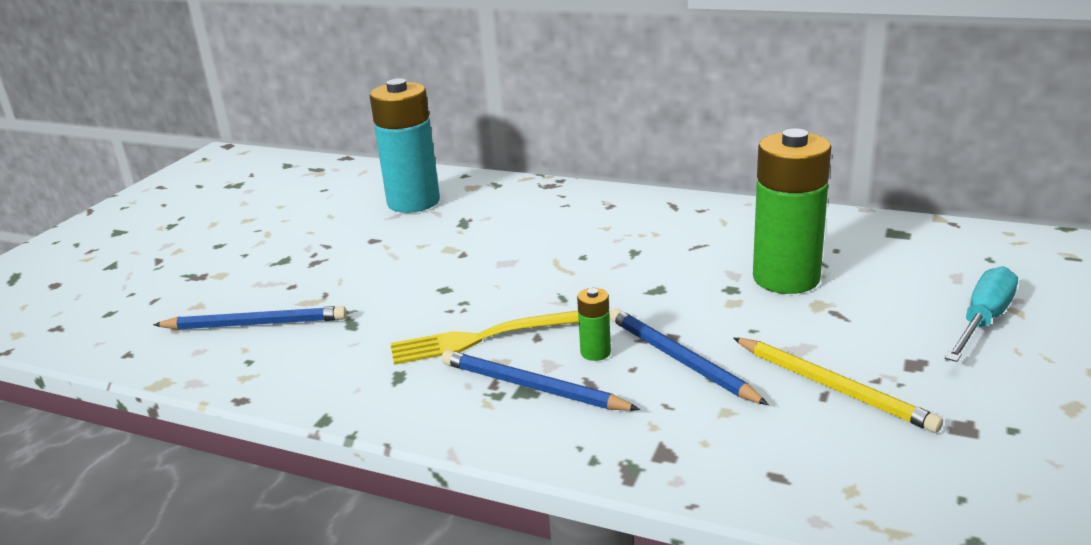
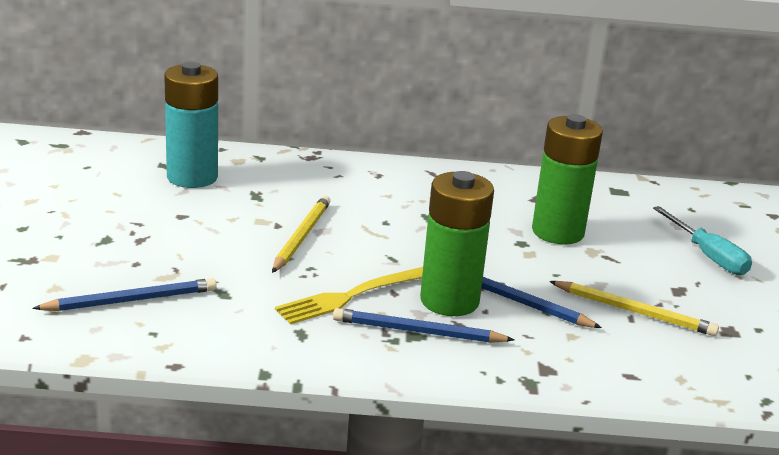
camera: 25 degrees left, 0 degrees up
(478, 268) = (301, 237): none -> yellow pencil
(595, 352) = (449, 301): green battery -> green battery, size x2.39
(983, 320) = (708, 256): turquoise screwdriver -> turquoise screwdriver turned 135 degrees clockwise

